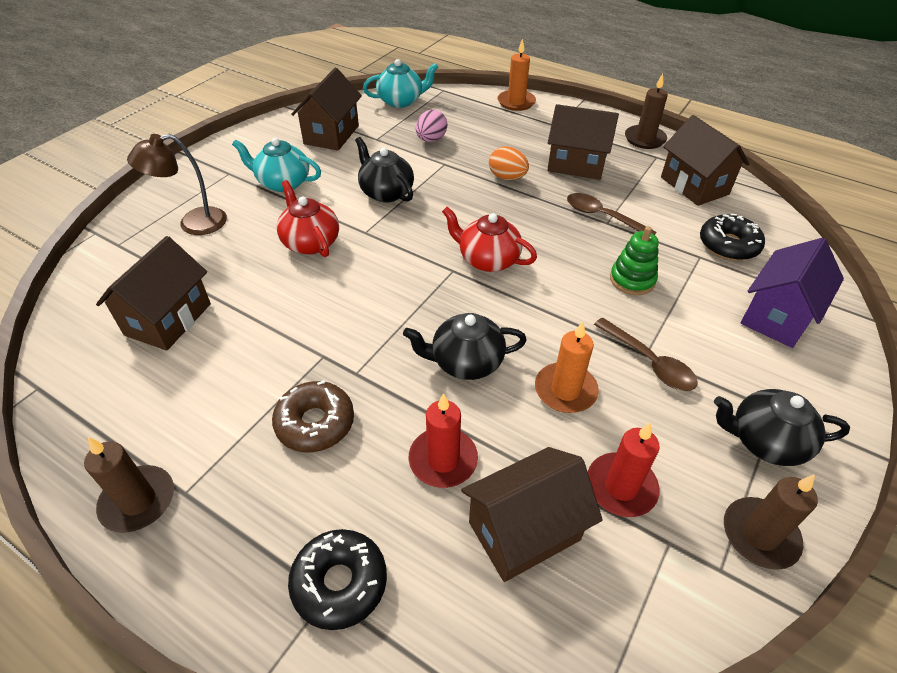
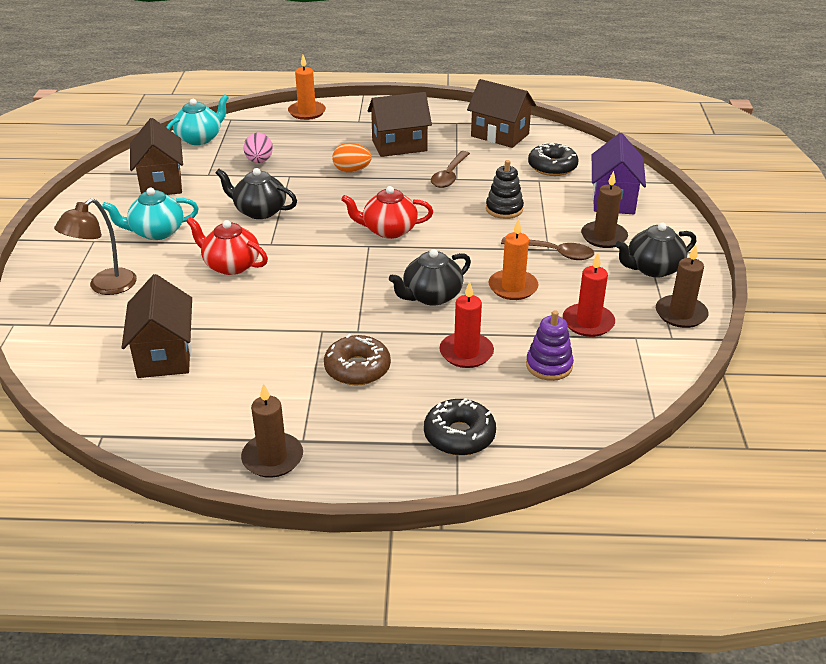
camera: 30 degrees left, 10 degrees down
(524, 531) = (549, 366): brown house -> purple stacking toy
(602, 216) = (449, 175): brown spoon -> brown spoon turned 75 degrees counterclockwise
(632, 280) = (504, 209): green stacking toy -> black stacking toy
(644, 139) = (437, 112): brown candle -> brown candle (603, 237)

